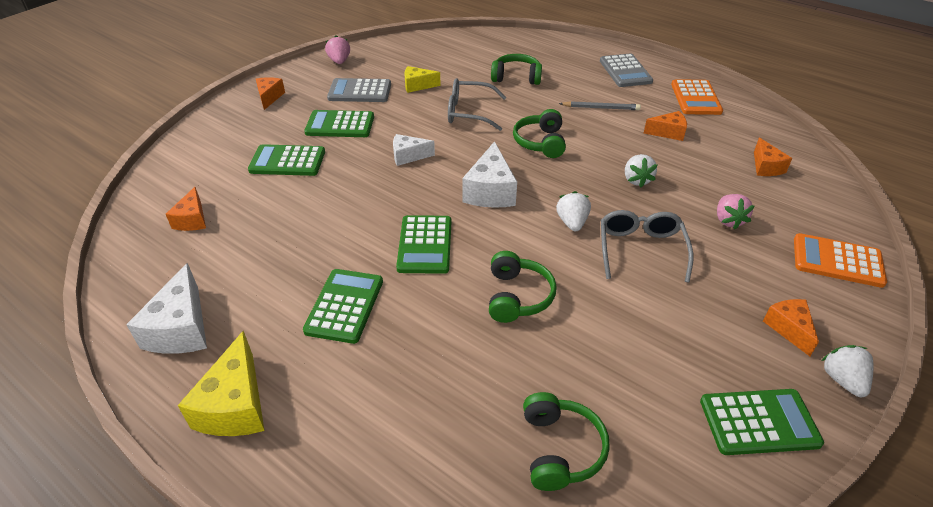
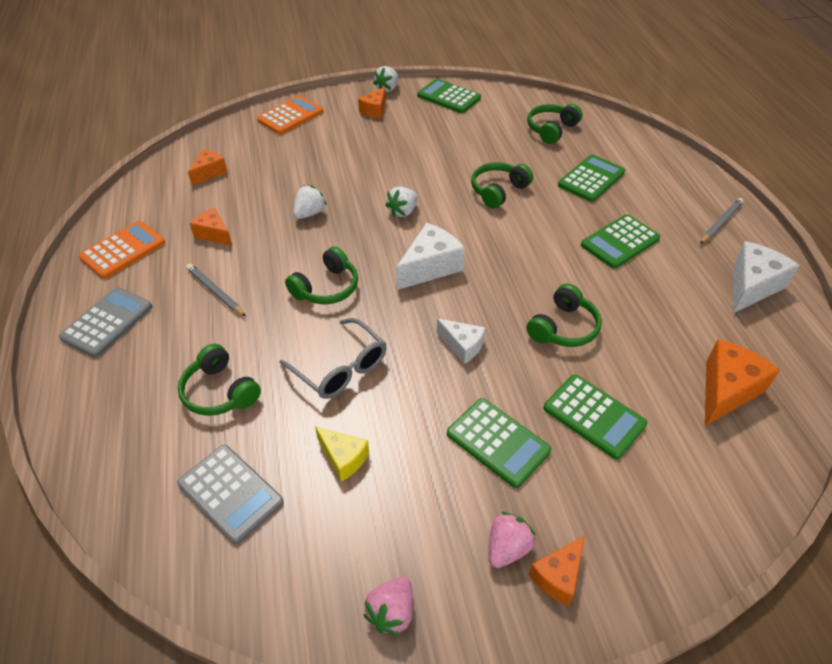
camera: 140 degrees left, 5 degrees up
(192, 220) = (726, 390): orange cheese -> orange cheese, size x1.62
(235, 405) = (720, 222): yellow cheese -> grey pencil
(345, 201) = (563, 328): none -> green headphones
(360, 91) = (424, 498): grey calculator -> grey calculator (230, 493)
(425, 245) = (527, 253): green calculator -> green calculator (591, 179)
(641, 249) = (385, 175): grey glasses -> none
(728, 220) = (303, 160): pink strawberry -> pink strawberry (507, 548)
(837, 261) = (290, 116): orange calculator -> orange calculator turned 105 degrees counterclockwise

